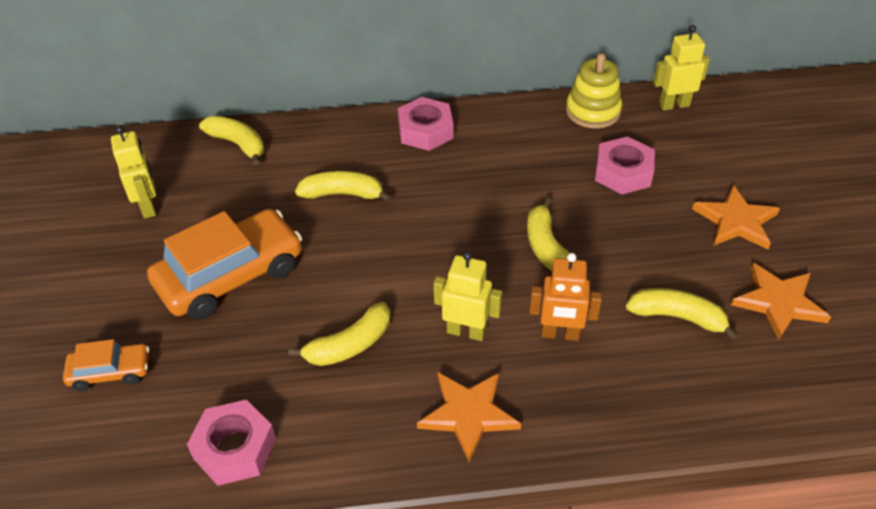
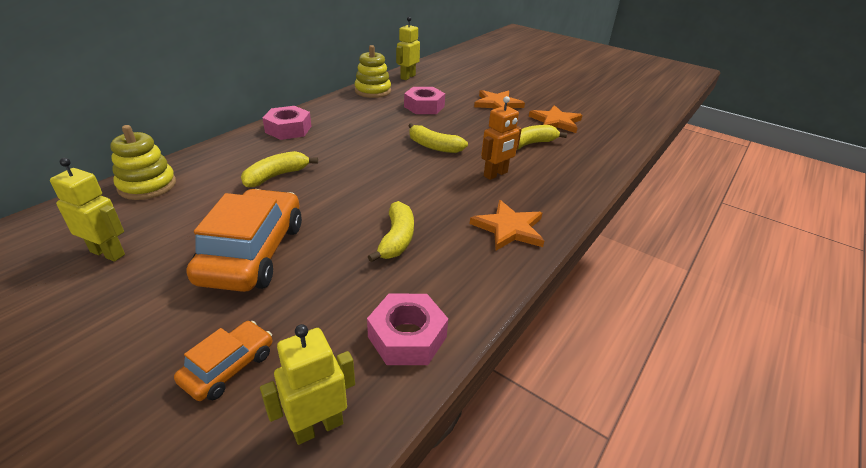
camera: 50 degrees left, 10 degrees down
(238, 144) = (147, 186): yellow banana -> yellow stacking toy
(466, 331) = (451, 197): yellow robot -> yellow robot (318, 427)

